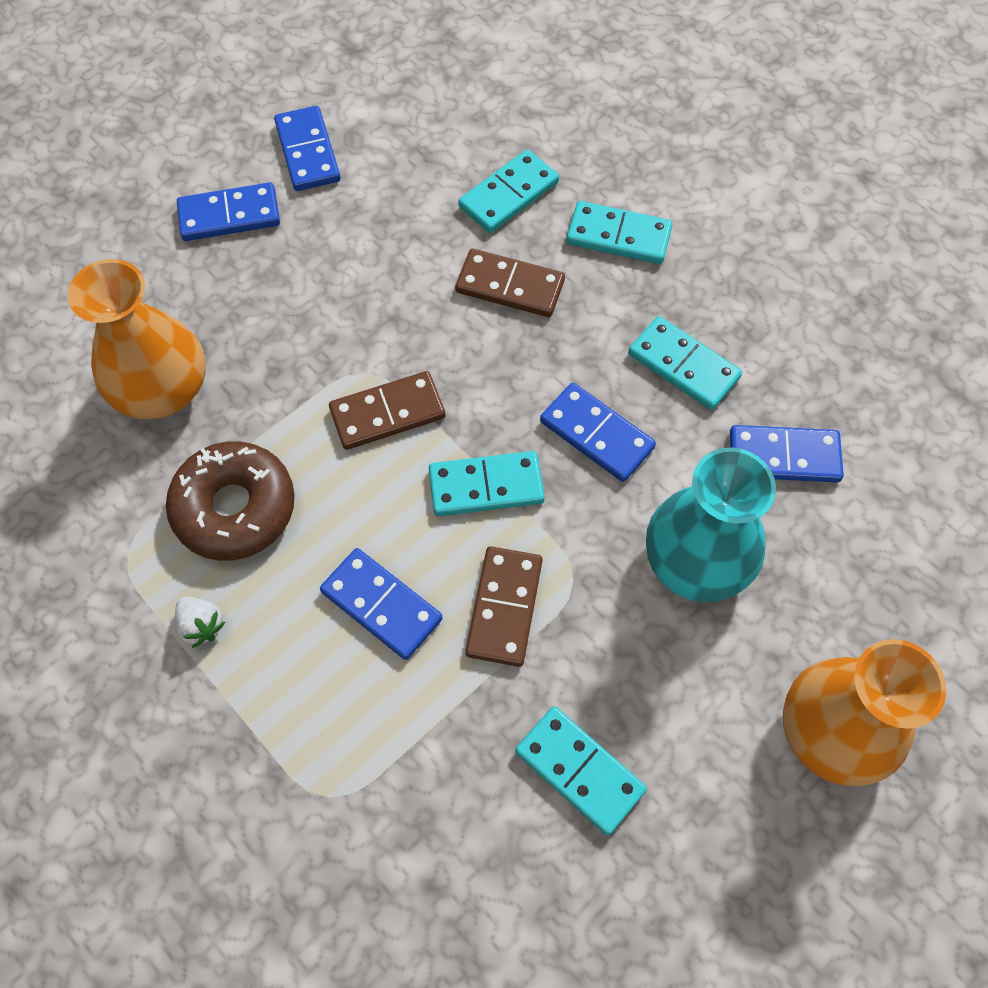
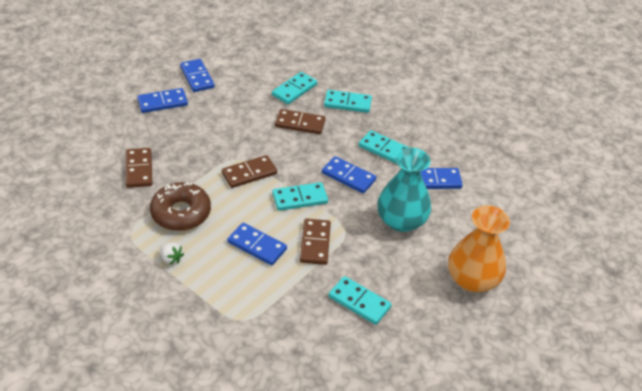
camera: 10 degrees left, 20 degrees down
(162, 389) = (139, 169): orange vase -> brown domino

